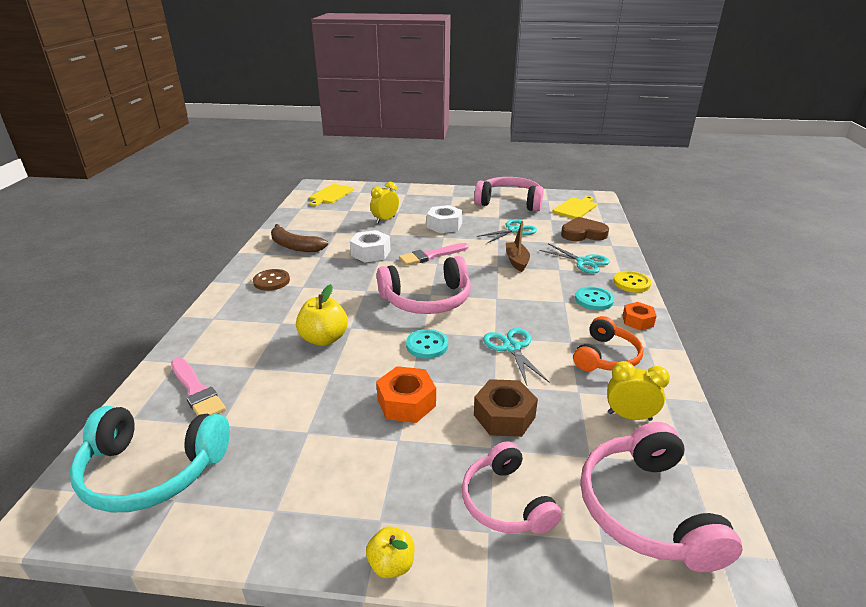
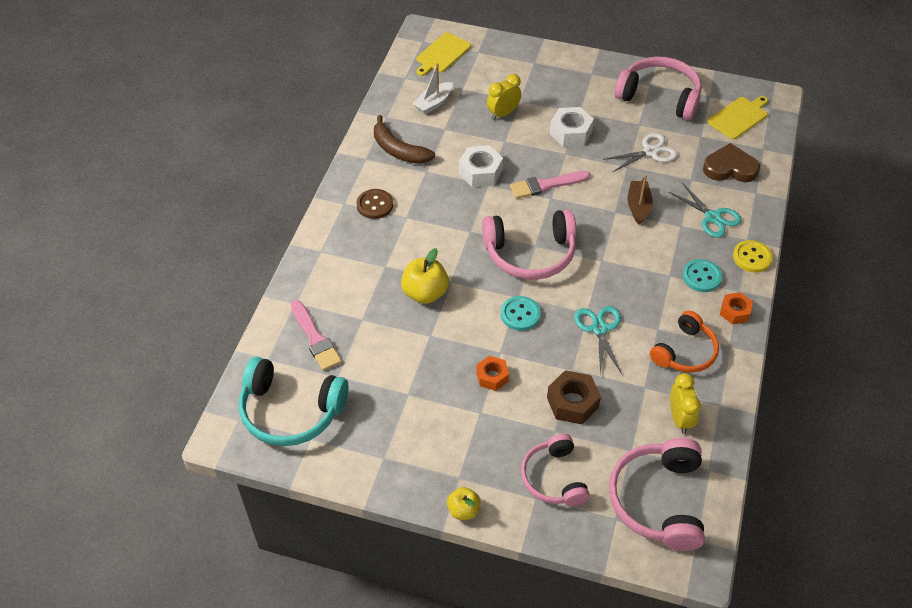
camera: 10 degrees right, 20 degrees up
(325, 219) = (433, 103): none -> white boat
(406, 402) = (492, 376): orange nut -> orange nut, size x0.66
(514, 230) = (650, 152): turquoise scissors -> white scissors
(629, 416) = (679, 419): yellow clock -> yellow clock turned 60 degrees clockwise

